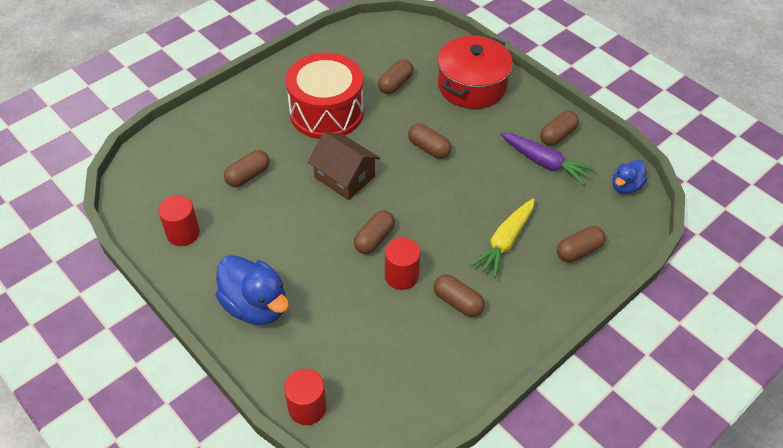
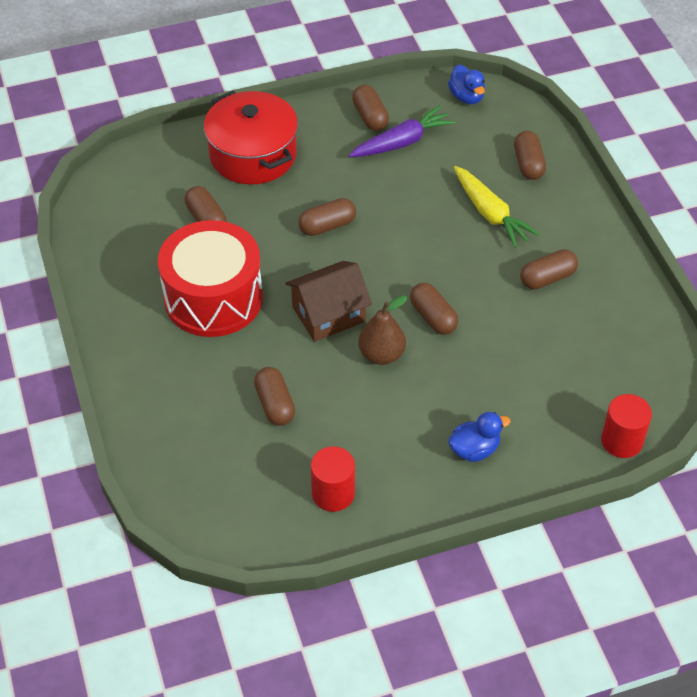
camera: 65 degrees left, 0 degrees up
(256, 305) = (474, 449): blue duck -> blue duck, size x0.57
(321, 219) = (381, 354): none -> brown pear
(401, 276) = (493, 311): red cylinder -> none

